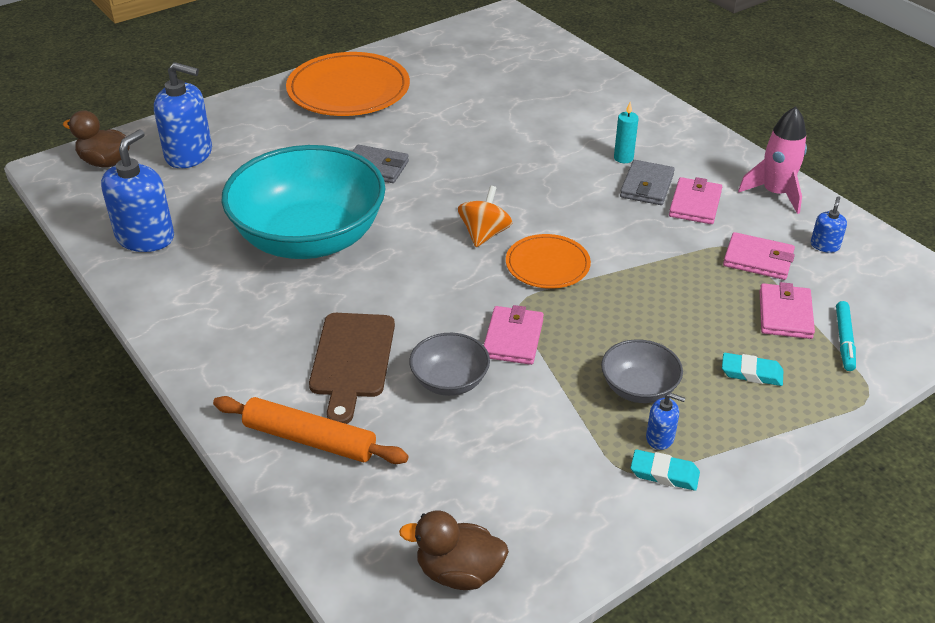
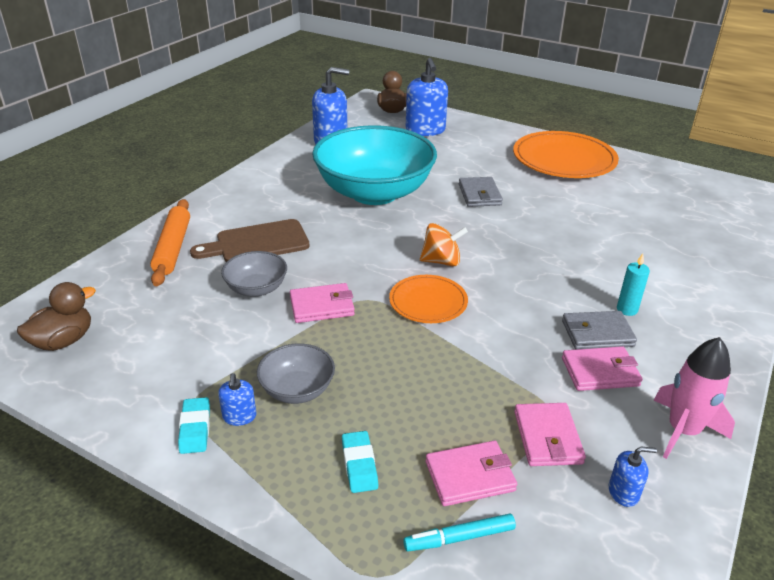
camera: 65 degrees right, 5 degrees down
(458, 572) = (63, 341): brown duck -> brown duck turned 60 degrees clockwise

